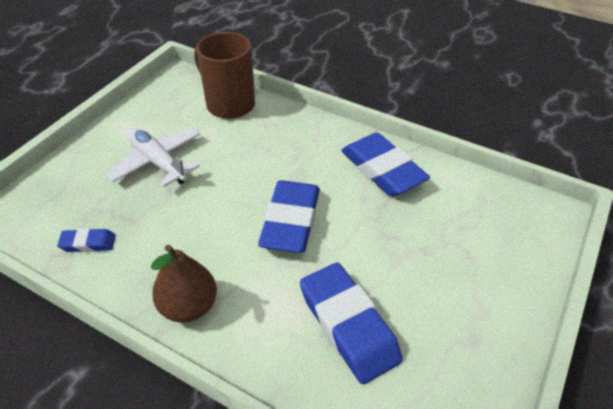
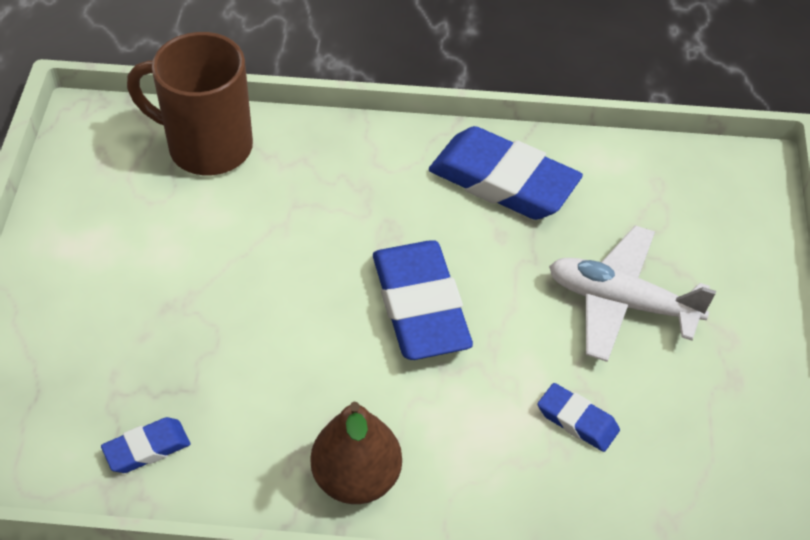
camera: 25 degrees left, 5 degrees up
(158, 162) = (161, 285): white plane -> white plane (622, 303)
(348, 326) = (577, 421): blue eraser -> blue eraser, size x0.48

